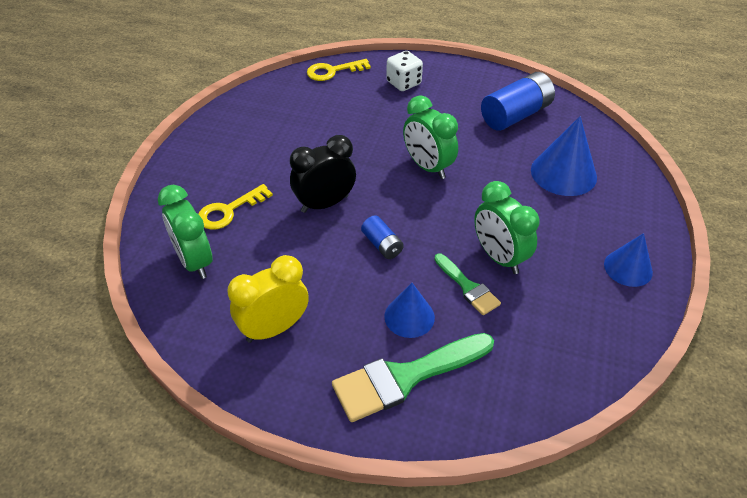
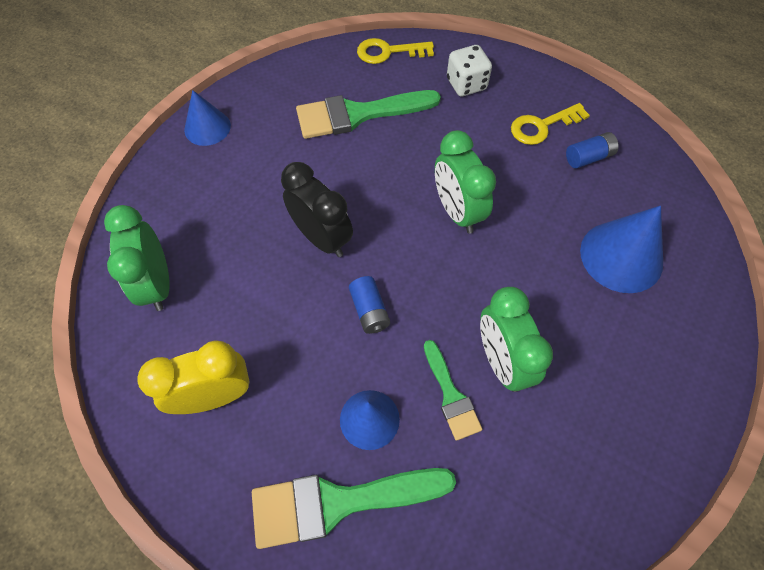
camera: 15 degrees right, 15 degrees up
(229, 211) = (214, 224): yellow key -> yellow key (542, 126)
(323, 116) = (358, 114): none -> green brush
(324, 204) = (322, 238): black clock -> black clock turned 60 degrees clockwise
(515, 115) = (588, 157): blue battery -> blue battery, size x0.53
(628, 268) = (658, 416): blue cone -> blue cone (207, 127)

